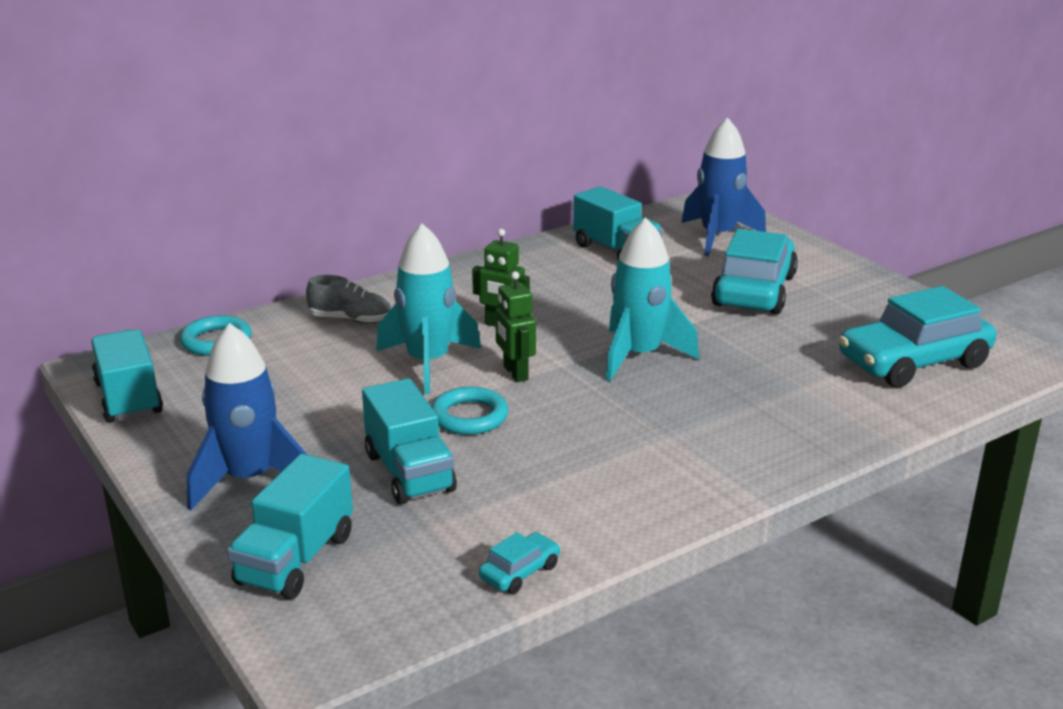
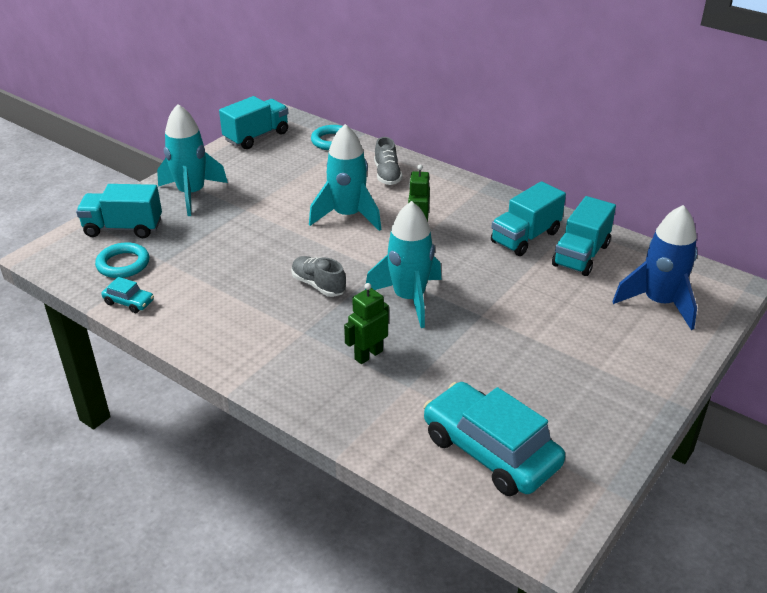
camera: 70 degrees right, 10 degrees up
(249, 479) = (192, 194): blue rocket -> turquoise rocket
(409, 472) = (217, 241): turquoise truck -> turquoise truck (525, 237)
(469, 417) = (289, 247): turquoise ring -> turquoise ring (123, 264)
(515, 373) = (353, 251): green robot -> green robot (368, 355)
(575, 409) = (318, 285): none -> grey shoe
(754, 290) = (564, 339): turquoise car -> none

